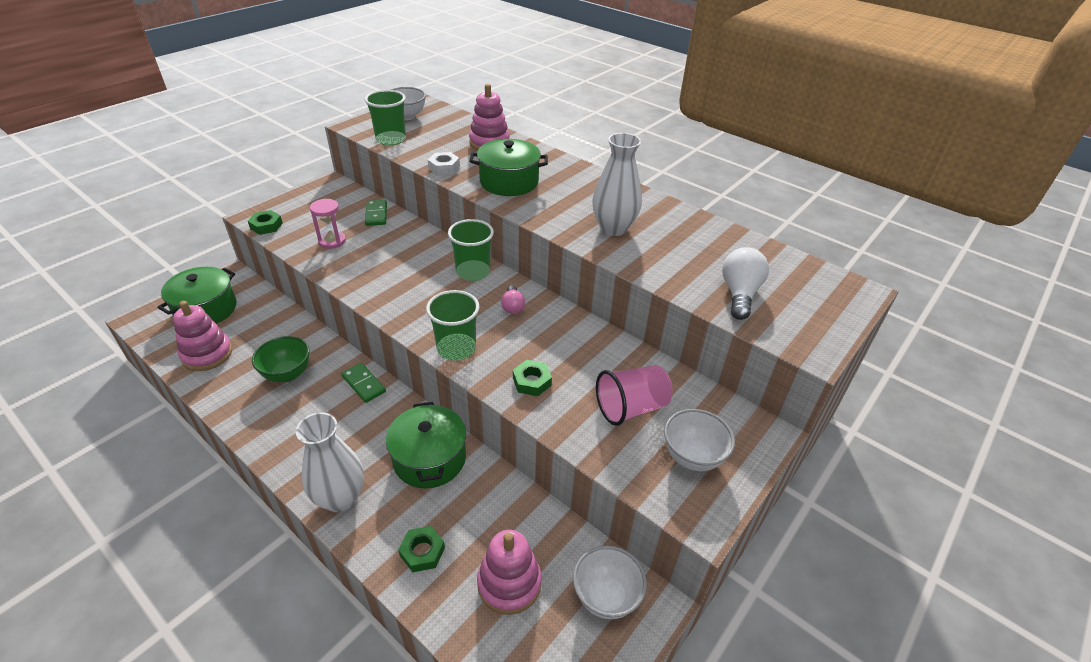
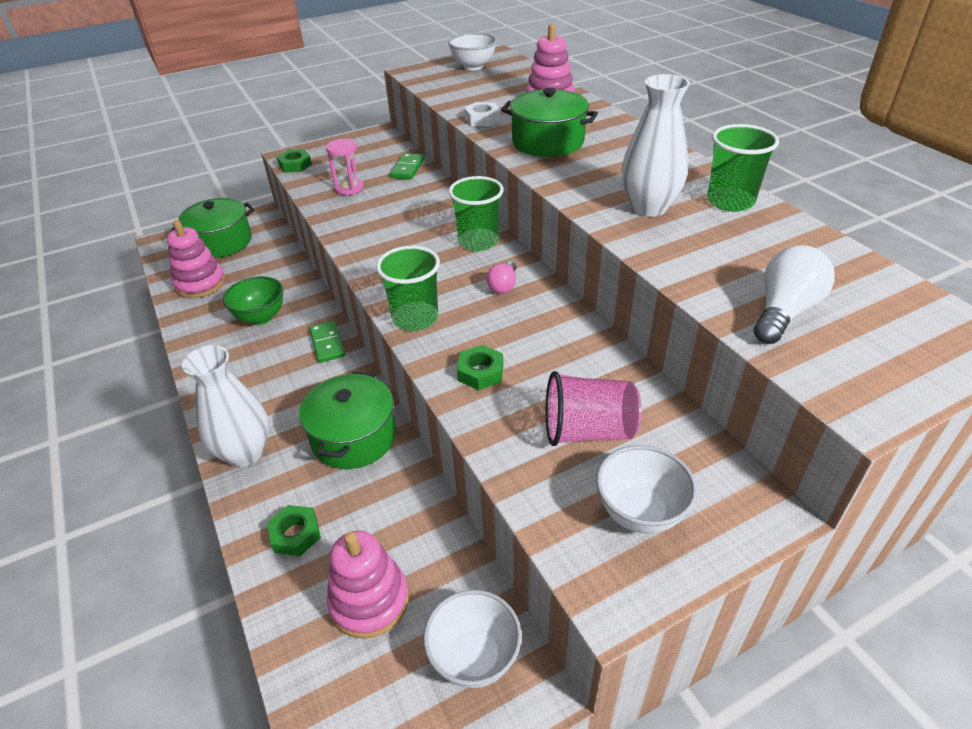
camera: 25 degrees right, 0 degrees up
(391, 139) = (442, 87): green cup -> green cup (730, 201)

